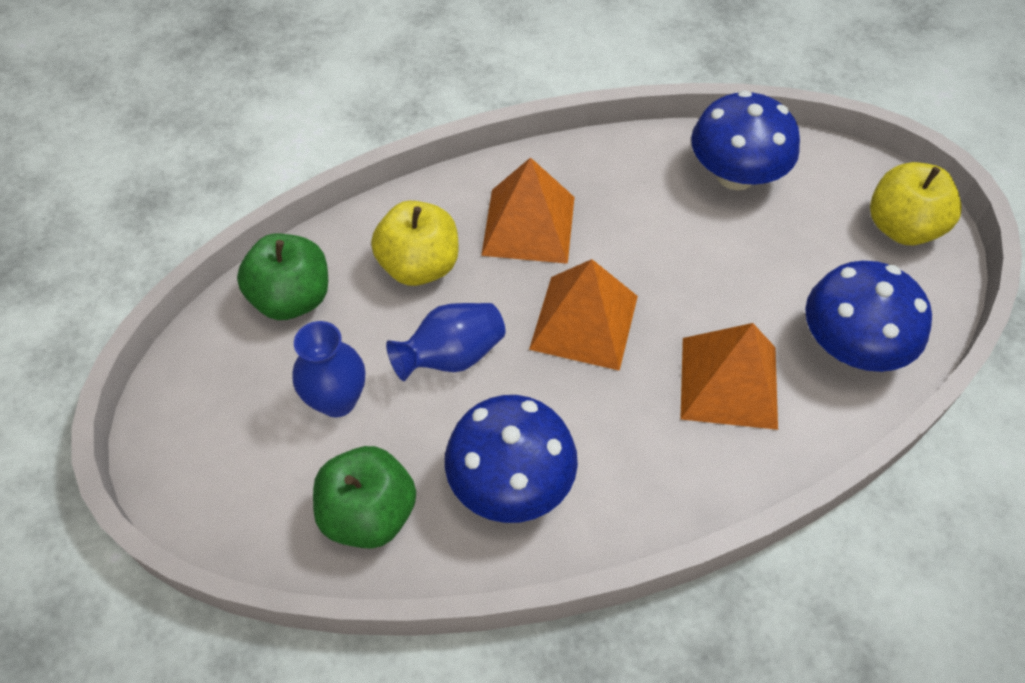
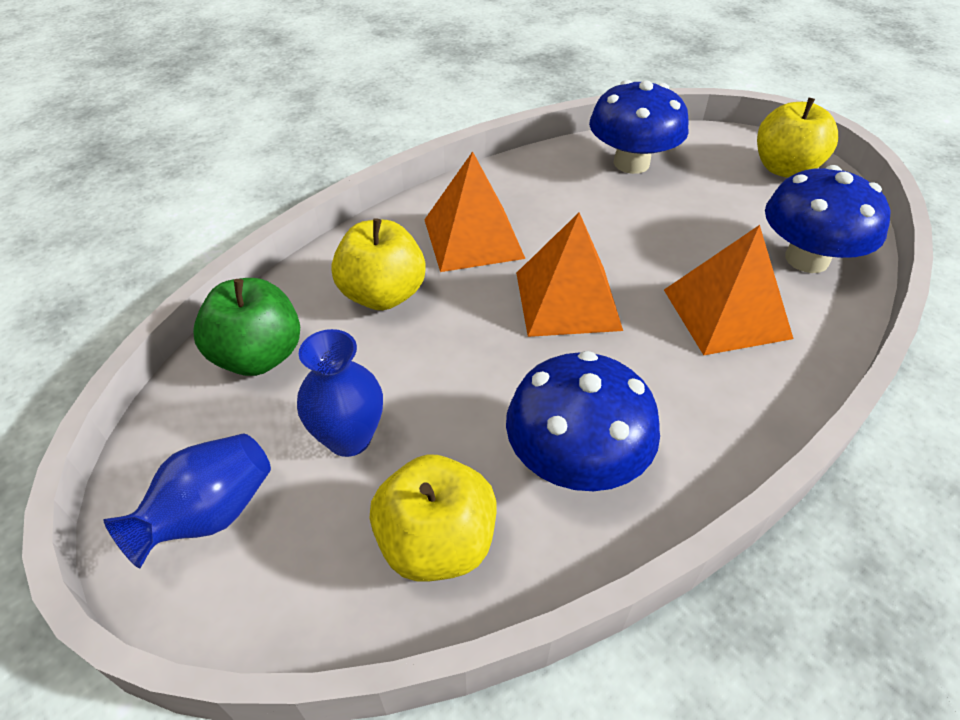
camera: 20 degrees left, 10 degrees down
(369, 514) = (437, 543): green apple -> yellow apple
(452, 356) = (454, 363): blue vase -> blue vase (210, 515)

